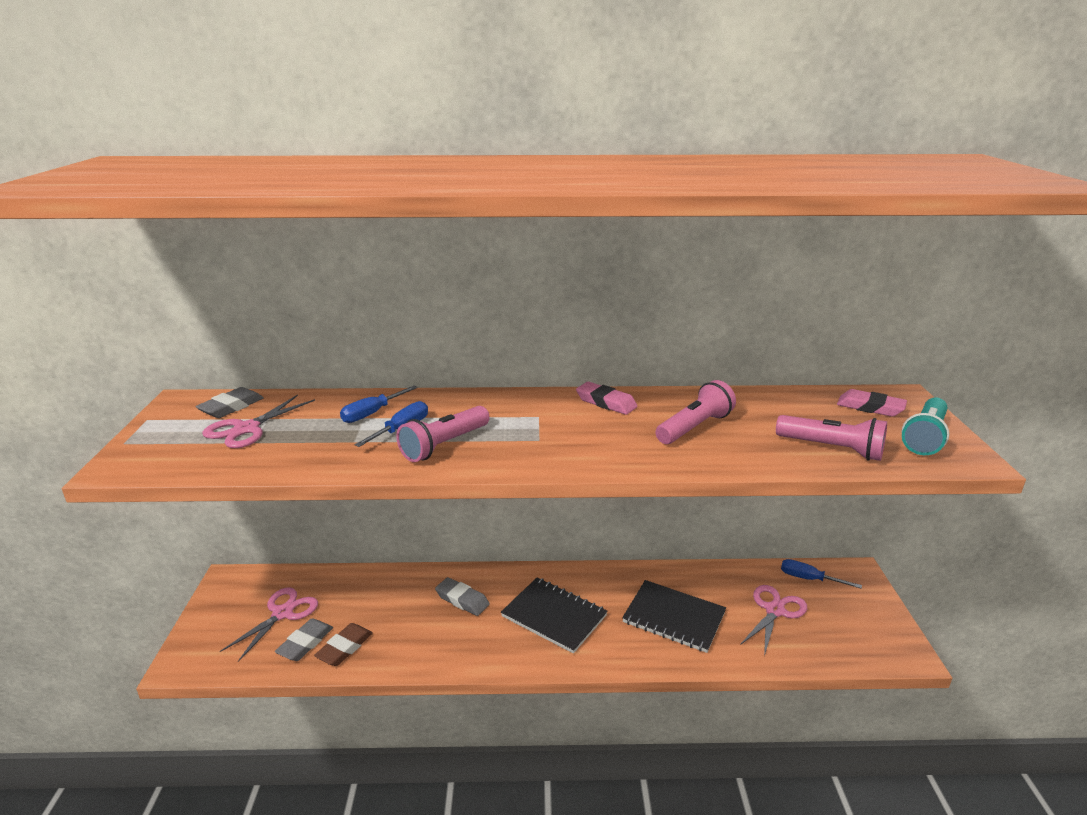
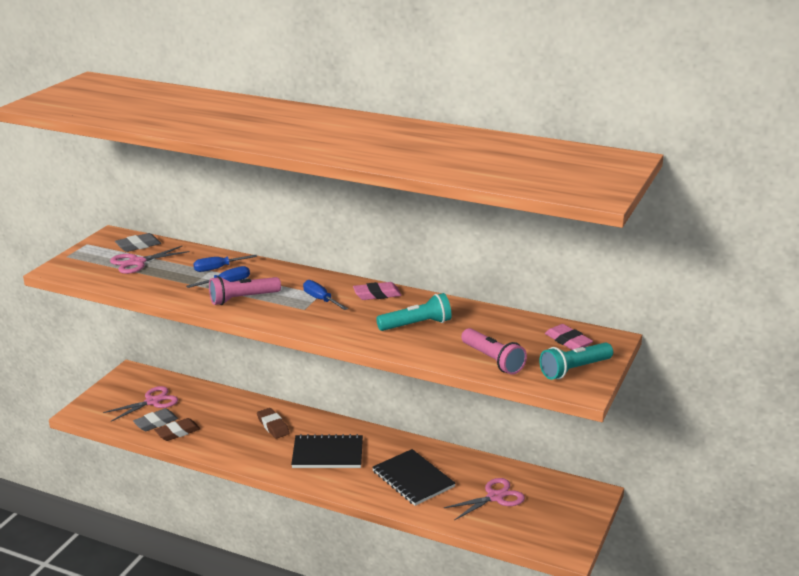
camera: 25 degrees right, 0 degrees up
(462, 600) = (273, 426): grey eraser -> brown eraser
(554, 616) = (327, 453): black notebook -> black notebook turned 60 degrees counterclockwise
(606, 402) = (377, 294): pink eraser -> pink eraser turned 75 degrees counterclockwise
(694, 427) = (416, 325): pink flashlight -> turquoise flashlight
(808, 579) = (547, 485): blue screwdriver -> blue screwdriver (320, 299)

